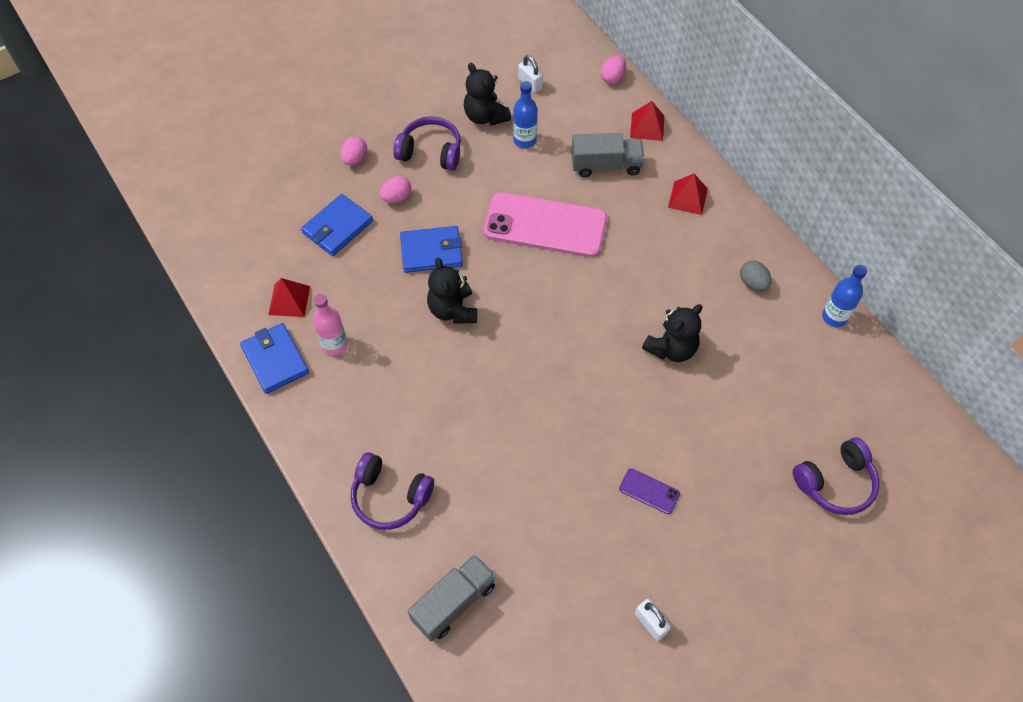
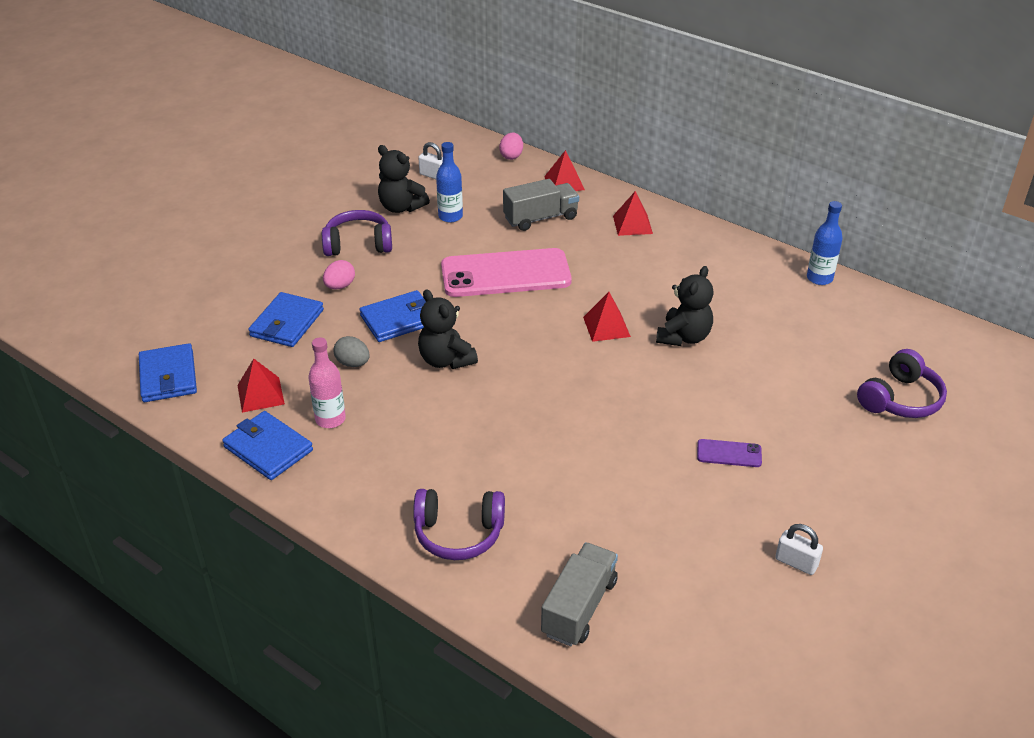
camera: 20 degrees left, 20 degrees down
(224, 258) = (168, 376): none -> blue wallet
(355, 159) = (279, 266): pink egg -> none
(607, 315) = (606, 327): none -> red pyramid
(753, 283) = (730, 271): grey egg -> grey egg (353, 363)

